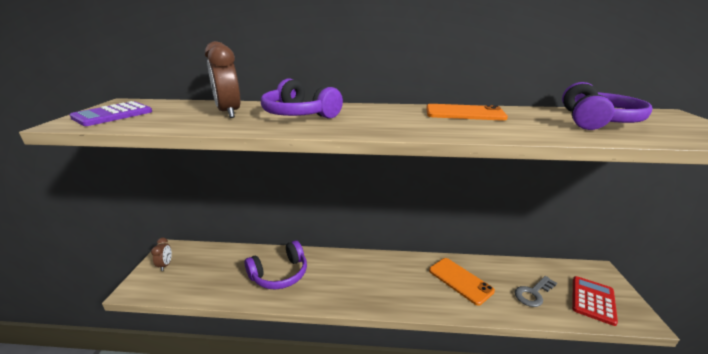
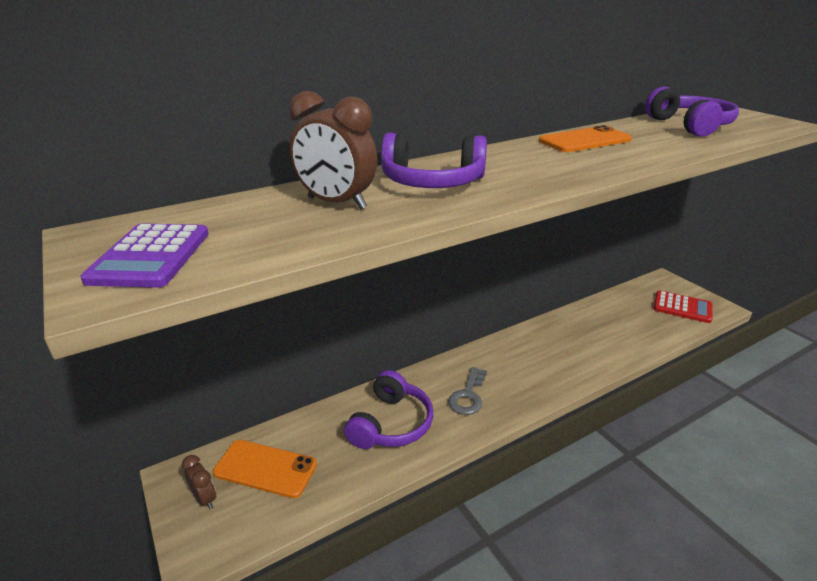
camera: 35 degrees left, 5 degrees up
(460, 280) = (576, 338): orange phone -> orange phone (265, 468)
(533, 293) = (640, 322): grey key -> grey key (468, 395)
(592, 300) = (682, 307): red calculator -> red calculator turned 120 degrees clockwise

